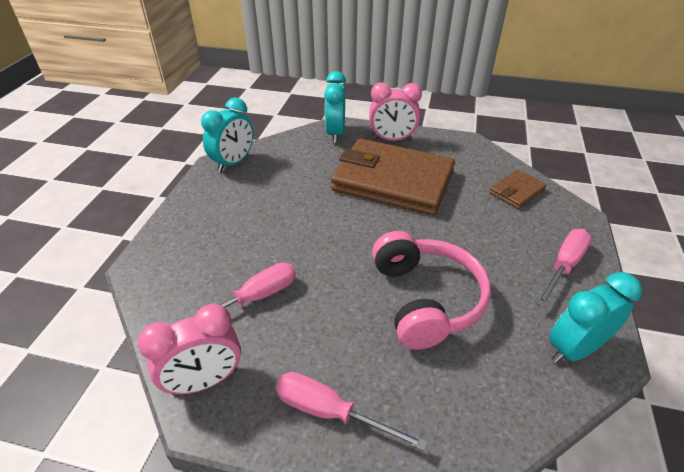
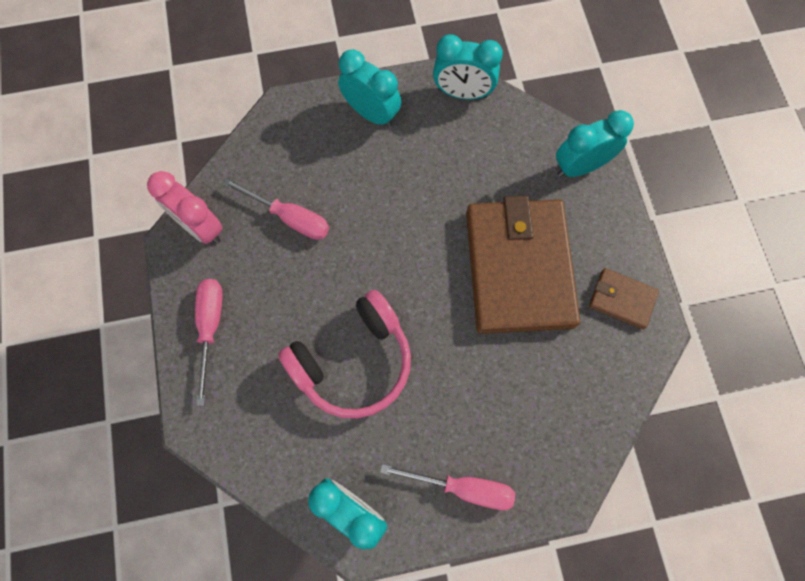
camera: 65 degrees right, 30 degrees up
(202, 213) = (371, 113): none -> turquoise clock
(392, 139) = (606, 236): pink clock -> none
(516, 191) = (574, 413): brown wallet -> brown wallet (621, 299)

